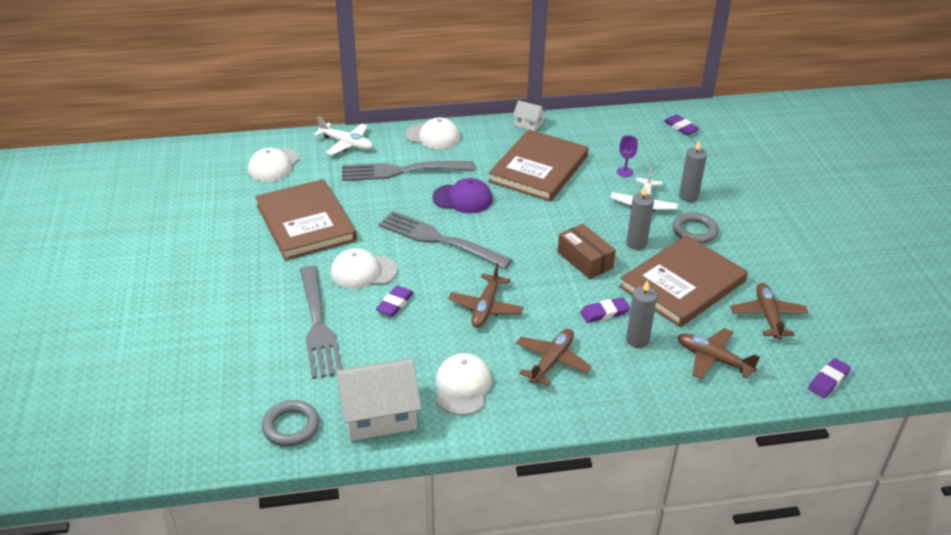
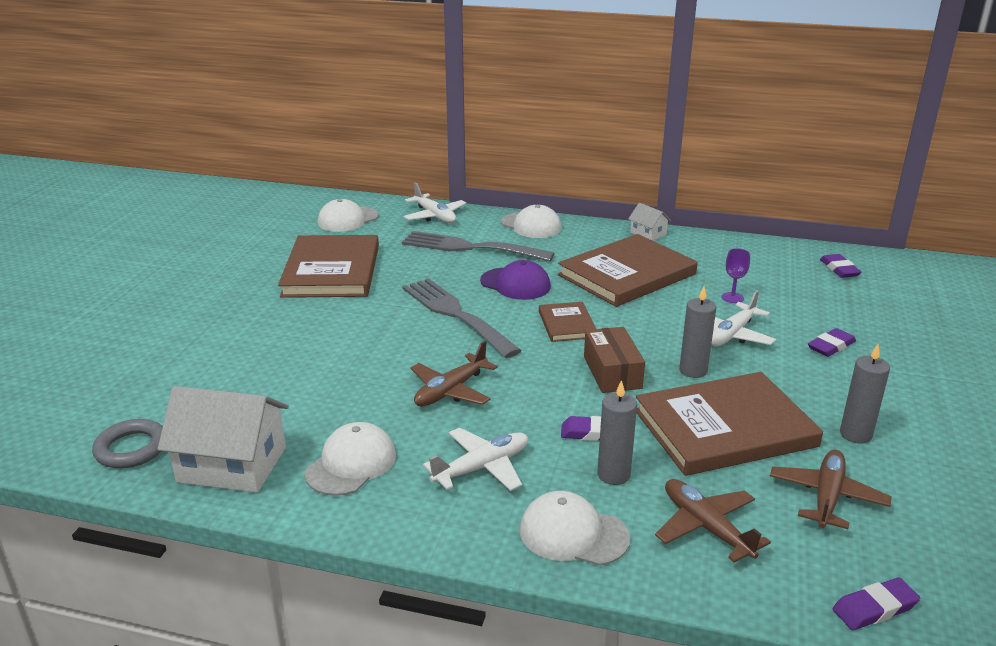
camera: 25 degrees right, 10 degrees down
(318, 326) = (255, 362): grey fork -> none
(363, 272) = (348, 325): white cap -> white cap (573, 534)
(395, 303) = (353, 361): purple eraser -> purple eraser (831, 346)
(526, 227) = (567, 324): none -> brown book
(552, 361) = (482, 467): brown plane -> white plane
(688, 196) = (800, 338): grey candle -> grey candle (855, 434)
(694, 231) = (783, 375): grey ring -> none

